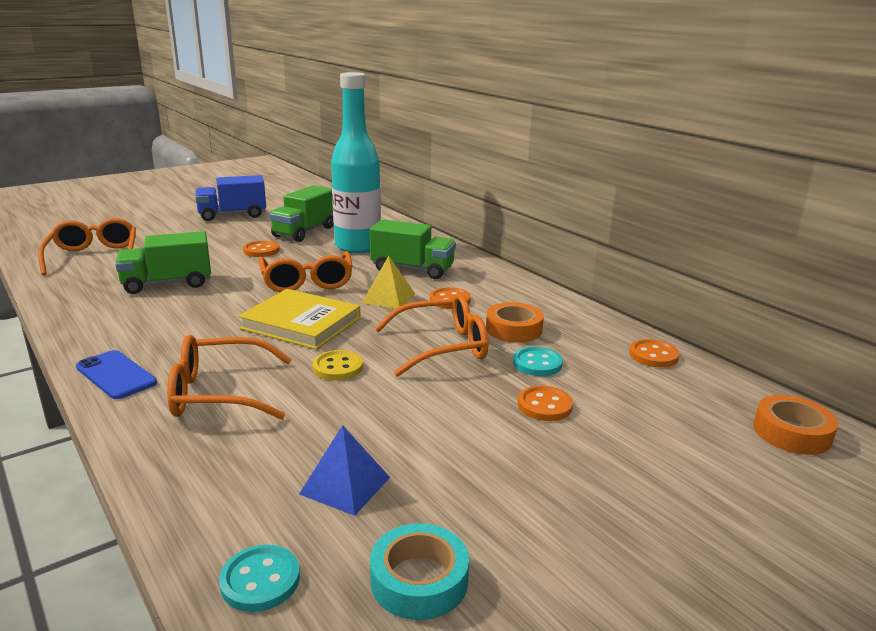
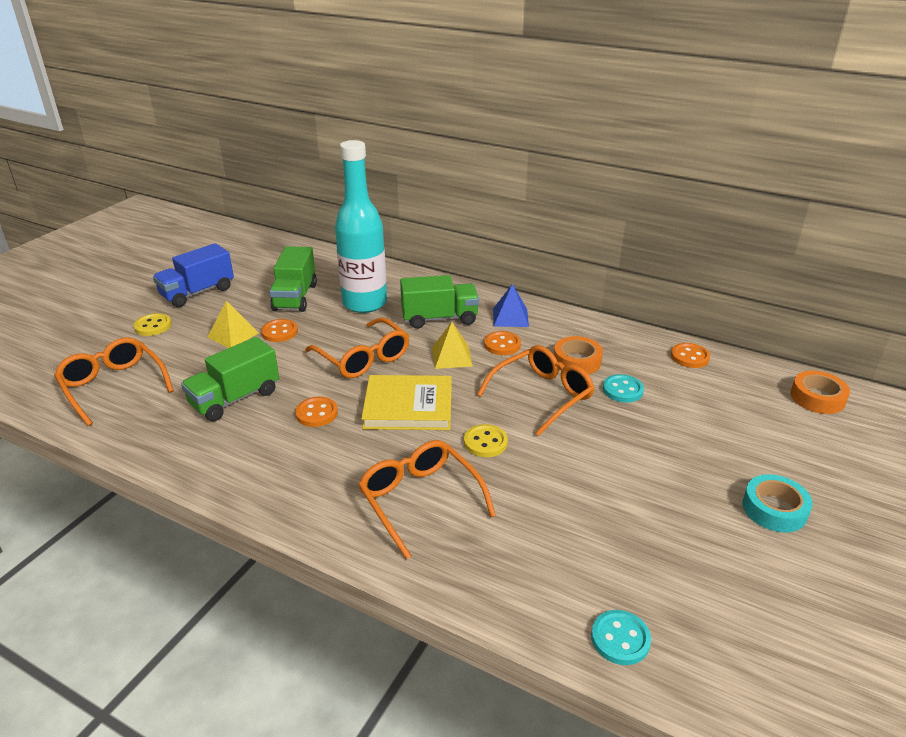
camera: 25 degrees left, 10 degrees up
(116, 375) = (311, 514): blue phone -> none
(172, 228) = (153, 326): none -> yellow button
(219, 393) = (420, 500): orange glasses -> orange glasses turned 90 degrees clockwise
(222, 245) = (233, 335): none -> yellow pyramid
(345, 485) = (598, 545): blue pyramid -> blue pyramid (510, 317)
(419, 580) = (711, 595): turquoise tape -> turquoise tape (774, 509)
(544, 405) = (660, 427): orange button -> orange button (316, 413)

